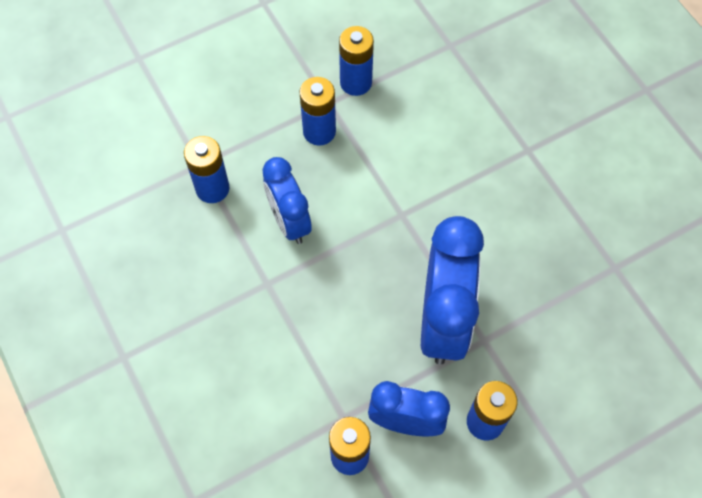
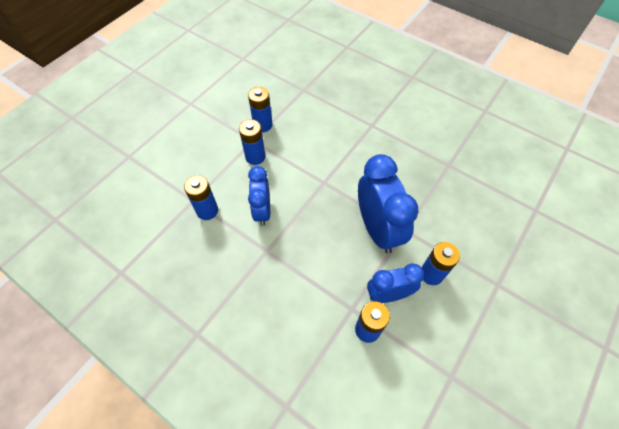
camera: 25 degrees left, 5 degrees down
(289, 221) = (262, 211): blue clock -> blue clock turned 45 degrees clockwise

